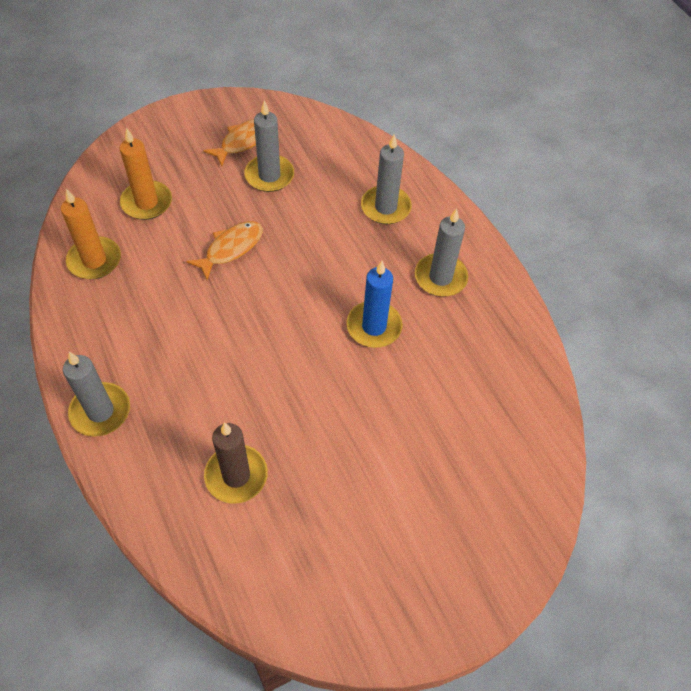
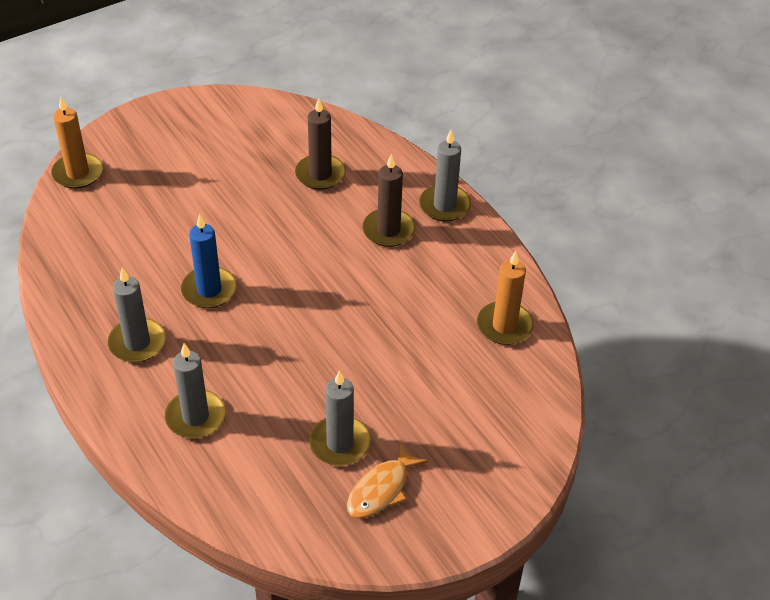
camera: 175 degrees right, 10 degrees down
(147, 202) = (474, 394): orange candle -> orange candle (78, 173)
(174, 382) = (388, 230): none -> brown candle
(231, 248) = (366, 351): orange fish -> none

